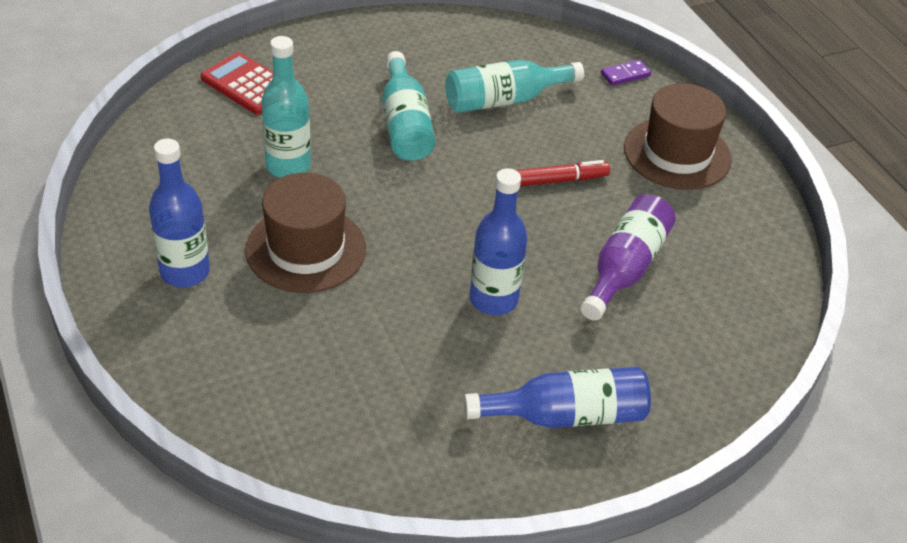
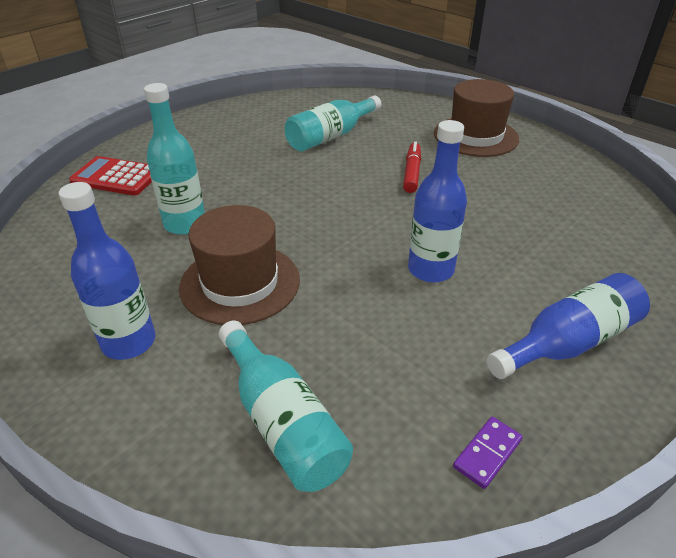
camera: 20 degrees left, 5 degrees down
(405, 124) = (266, 169): turquoise bottle -> turquoise bottle (282, 421)
(561, 180) = (412, 173): red marker -> red marker turned 45 degrees counterclockwise
(625, 74) = (401, 103): purple domino -> purple domino (487, 453)
(625, 268) = (508, 215): purple bottle -> none

